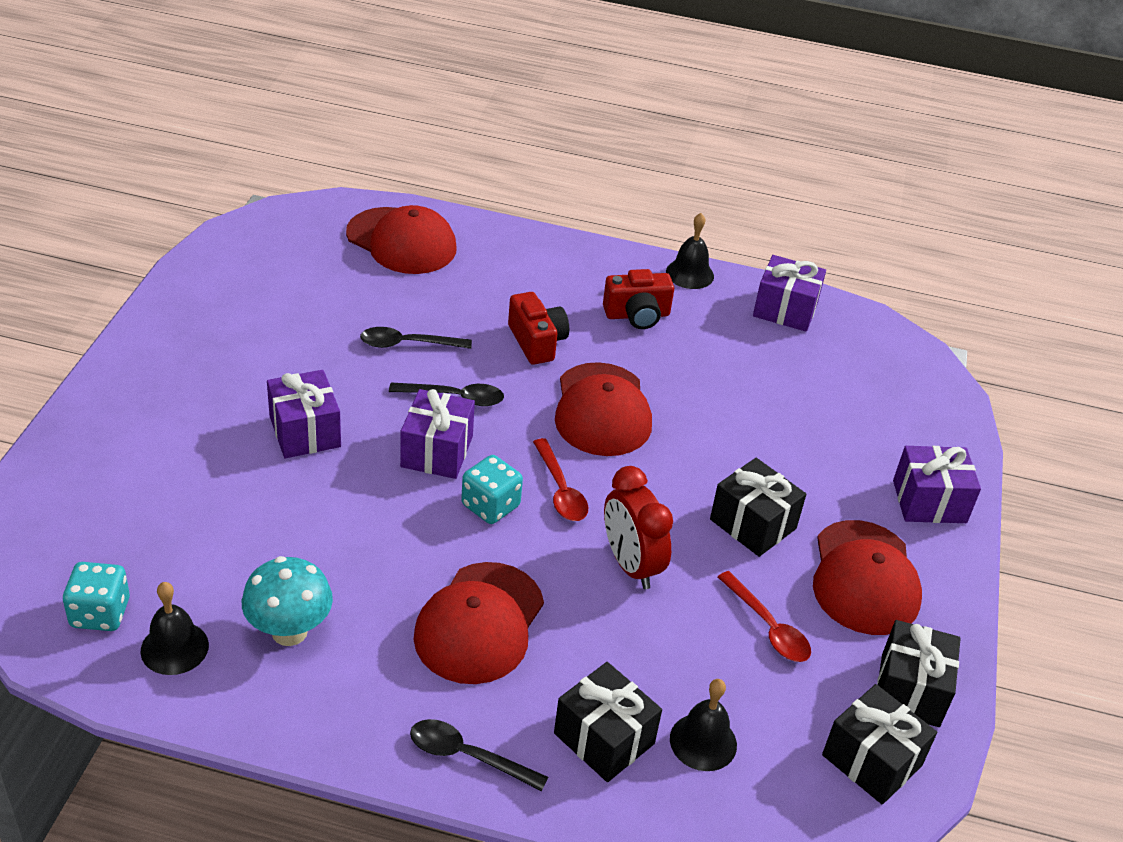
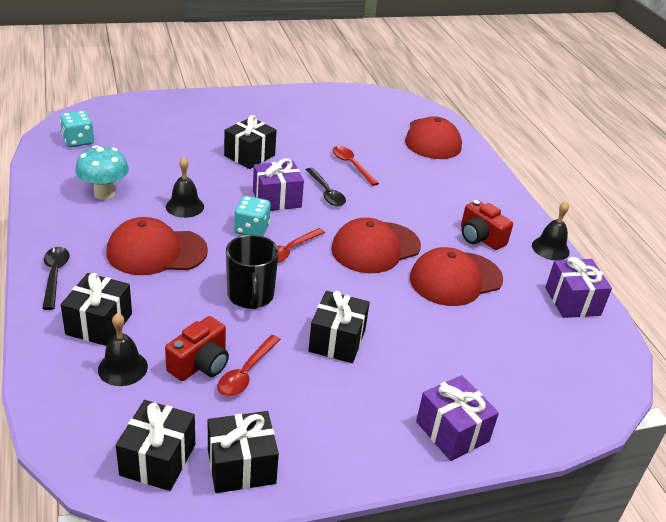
camera: 60 degrees right, 5 degrees down
(174, 648) = (70, 166): black bell -> black bell (185, 206)
(305, 431) = (249, 155): purple gift -> black gift
(407, 344) = (351, 165): black spoon -> red spoon
(537, 342) = (407, 207): red camera -> red camera (200, 364)
(630, 565) = (250, 296): red clock -> black mug
(864, 578) = (335, 412): red cap -> red cap (455, 279)

